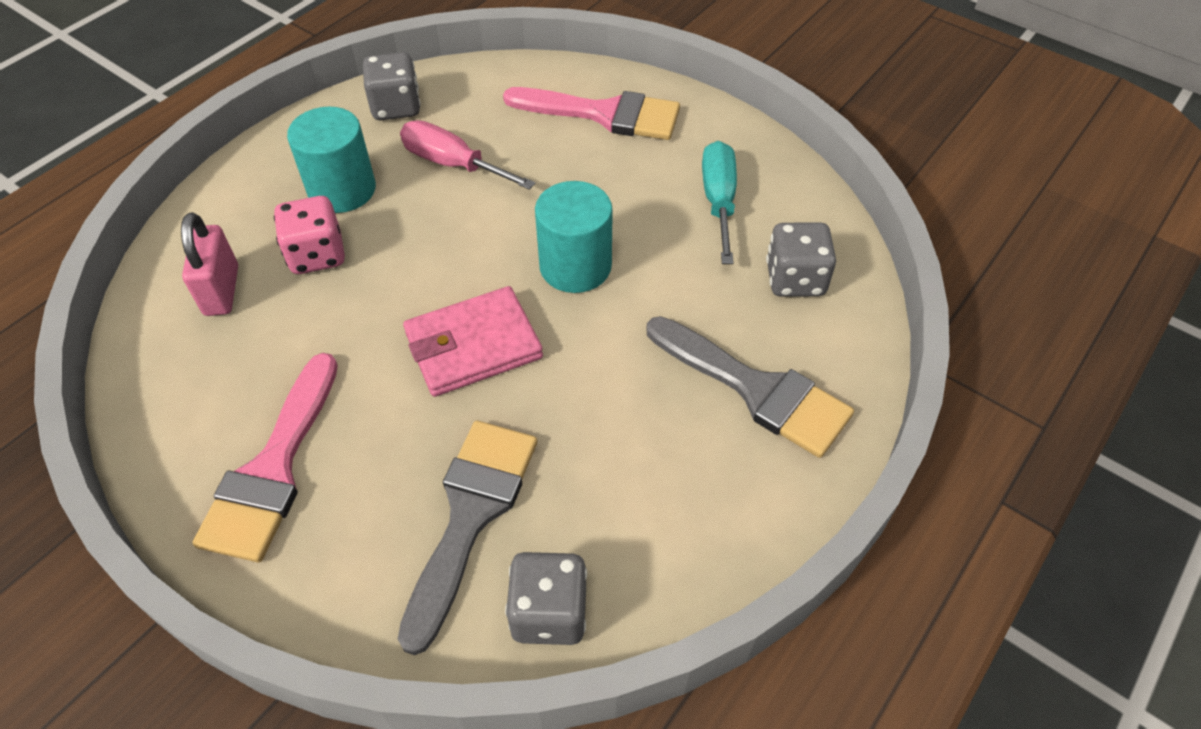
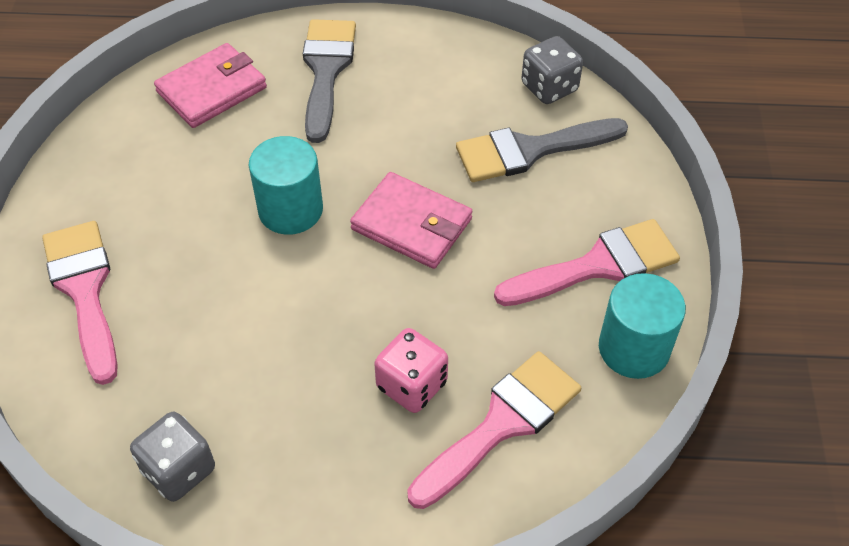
camera: 125 degrees left, 0 degrees up
(221, 290) = (501, 424): pink padlock -> pink brush
(342, 190) = (325, 426): turquoise cylinder -> turquoise cylinder (633, 348)
(453, 164) = (231, 363): pink screwdriver -> none
(719, 201) = (155, 162): turquoise screwdriver -> none
(795, 279) = (212, 90): grey dice -> pink wallet

